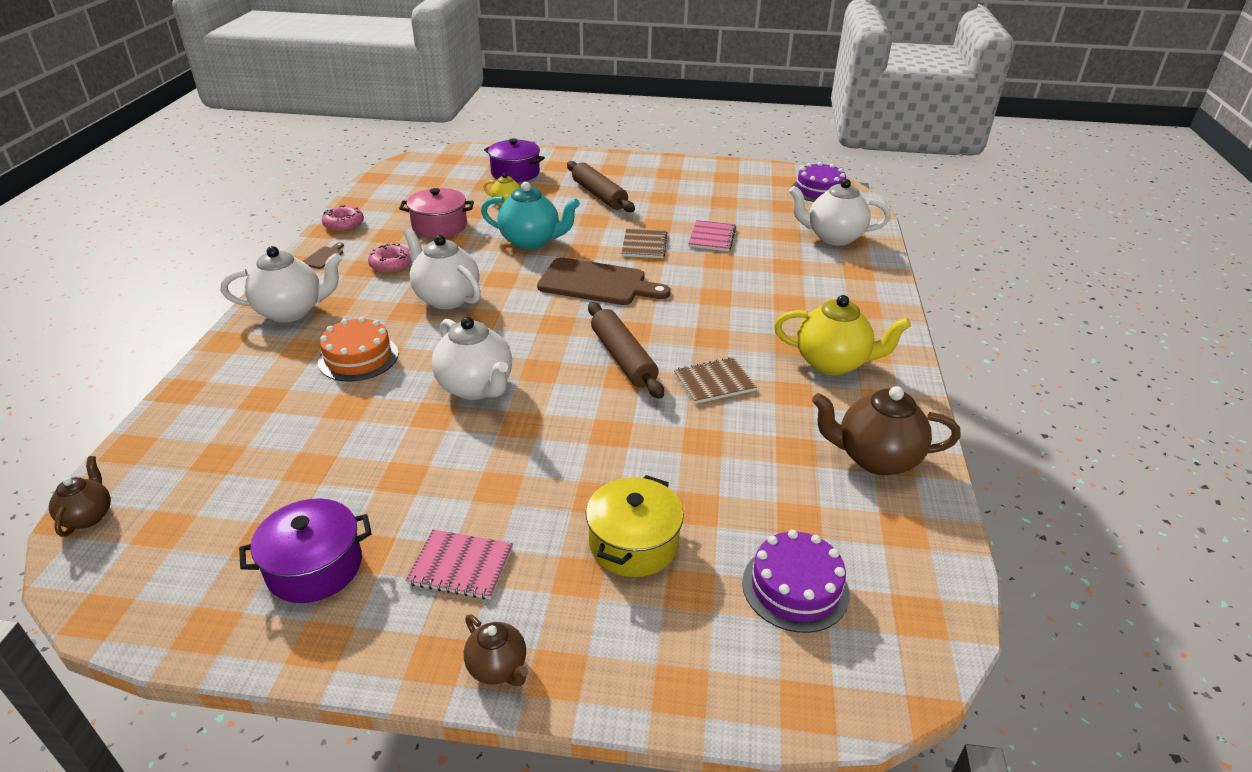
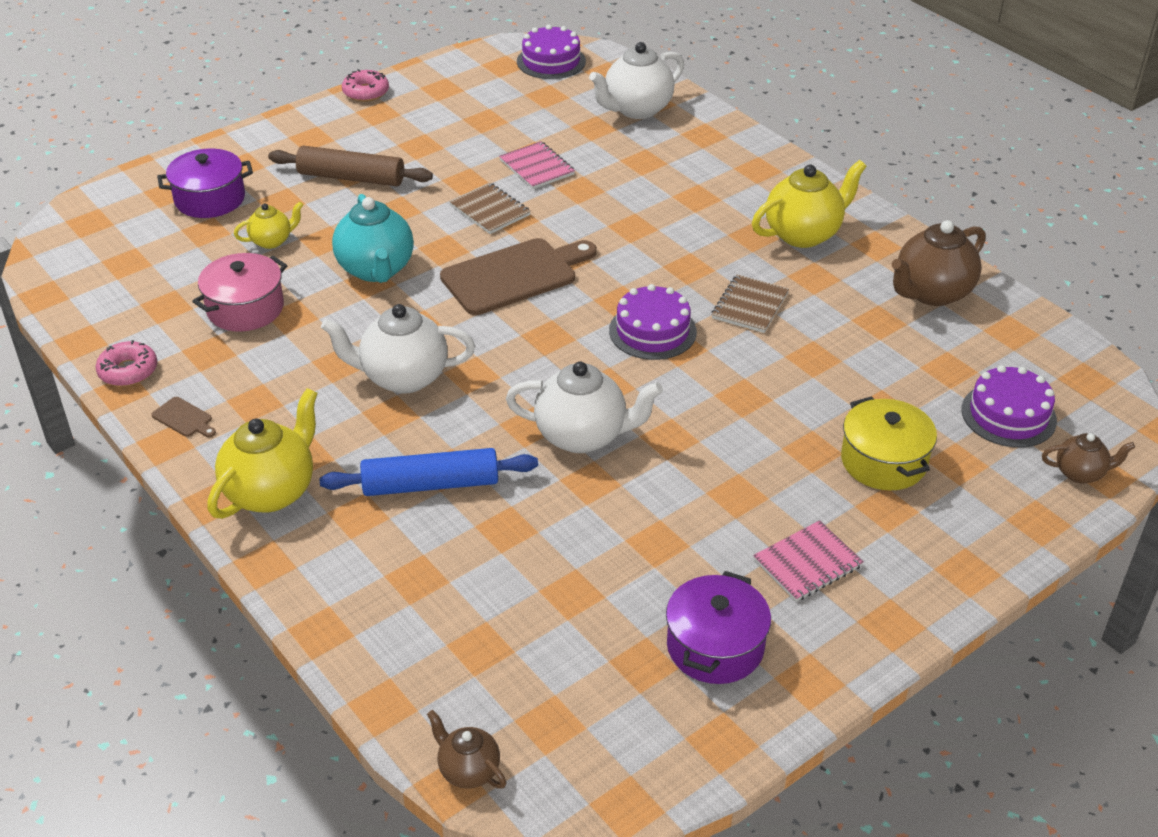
camera: 45 degrees left, 5 degrees up
(291, 311) = (271, 491): white teapot -> yellow teapot
(324, 257) = (184, 418): brown cutting board -> brown cutting board turned 150 degrees clockwise
(358, 357) = (430, 484): orange cake -> blue rolling pin
(391, 265) = (278, 380): pink donut -> pink donut (366, 92)
(498, 668) = (932, 597): brown teapot -> brown teapot (1080, 473)
(531, 242) = (376, 270): turquoise teapot -> turquoise teapot turned 105 degrees clockwise
(623, 358) = (652, 331): brown rolling pin -> purple cake

